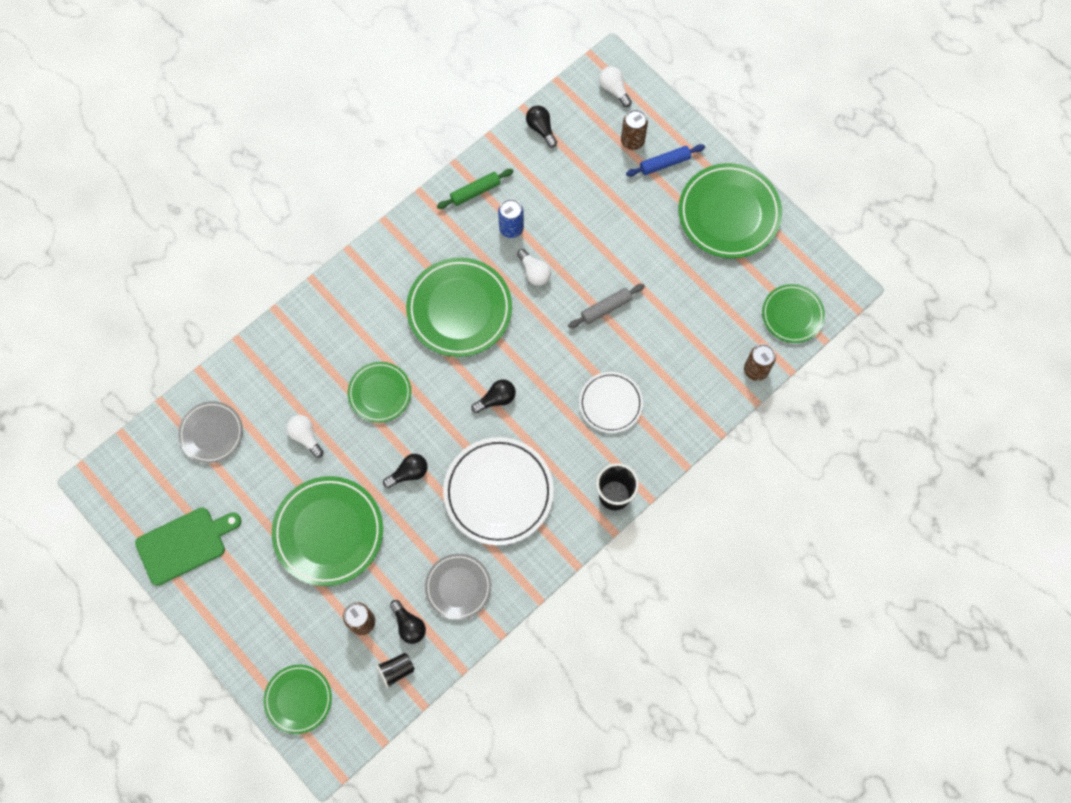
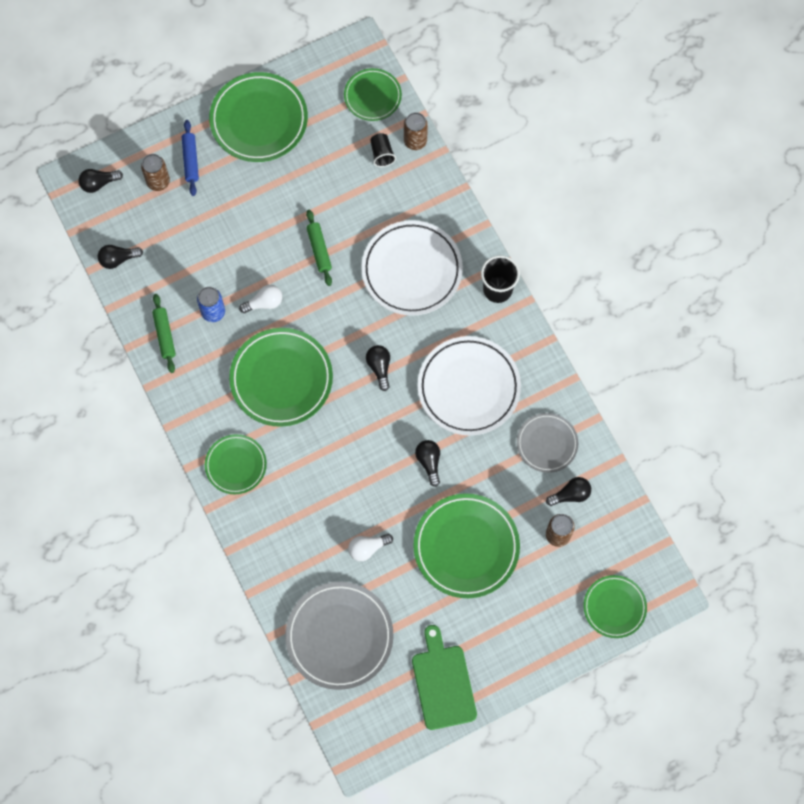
camera: 75 degrees left, 0 degrees up
(211, 433) = (339, 636): grey plate -> grey plate, size x1.69
(380, 393) = (344, 470): green plate -> green plate (236, 465)
(396, 670) = (608, 515): black cup -> black cup (382, 154)
(606, 308) = (319, 250): grey rolling pin -> green rolling pin
(610, 403) = (412, 270): white plate -> white plate, size x1.69
(614, 89) = (99, 183): white light bulb -> black light bulb

